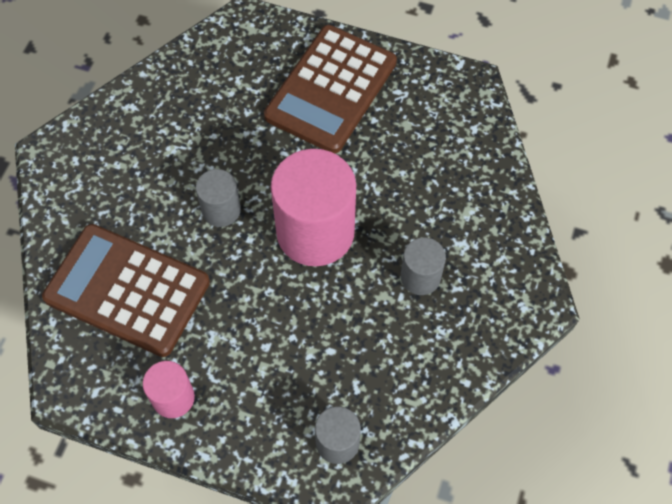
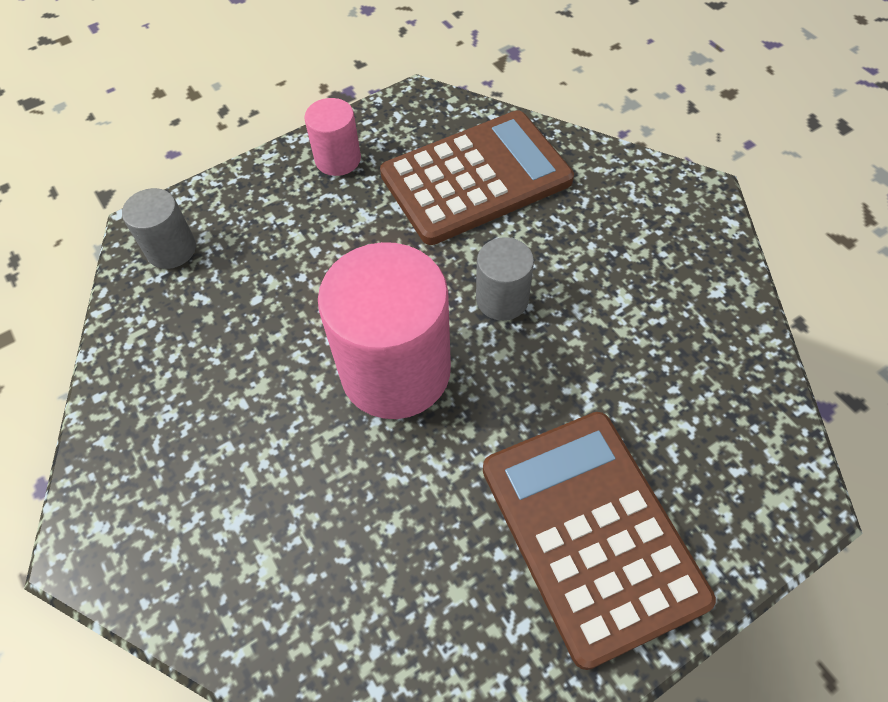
camera: 130 degrees right, 5 degrees down
(420, 277) = (243, 440): grey cylinder -> none

